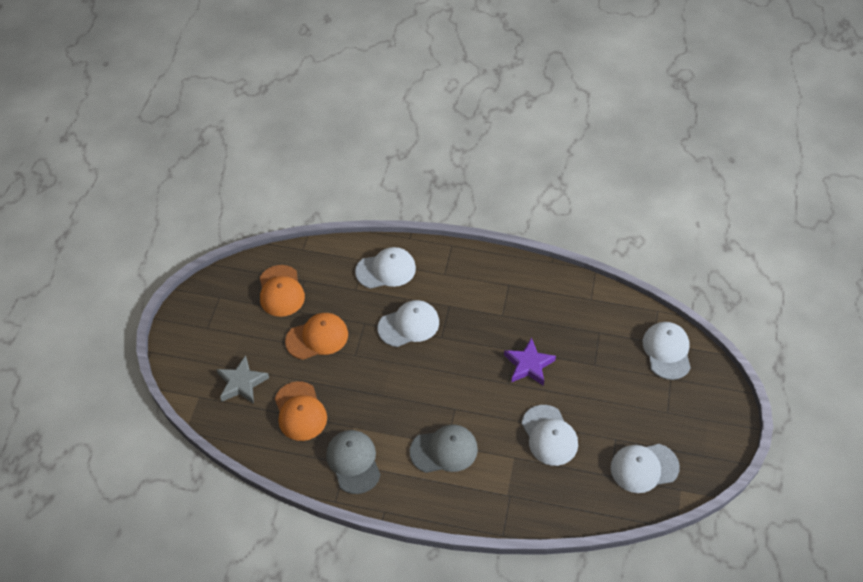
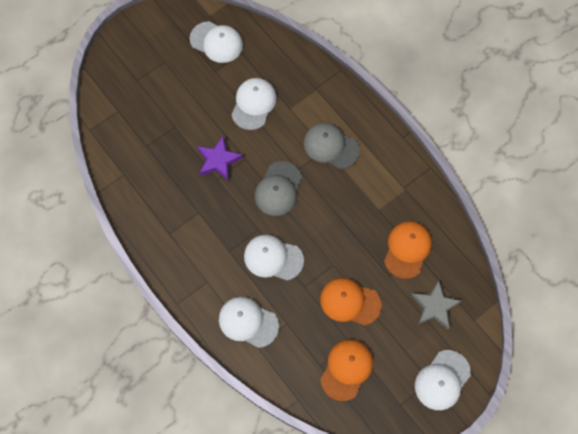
camera: 140 degrees left, 15 degrees up
(353, 462) = (397, 184): grey cap -> grey cap (278, 189)
(667, 351) = (117, 98): white cap -> white cap (442, 380)

